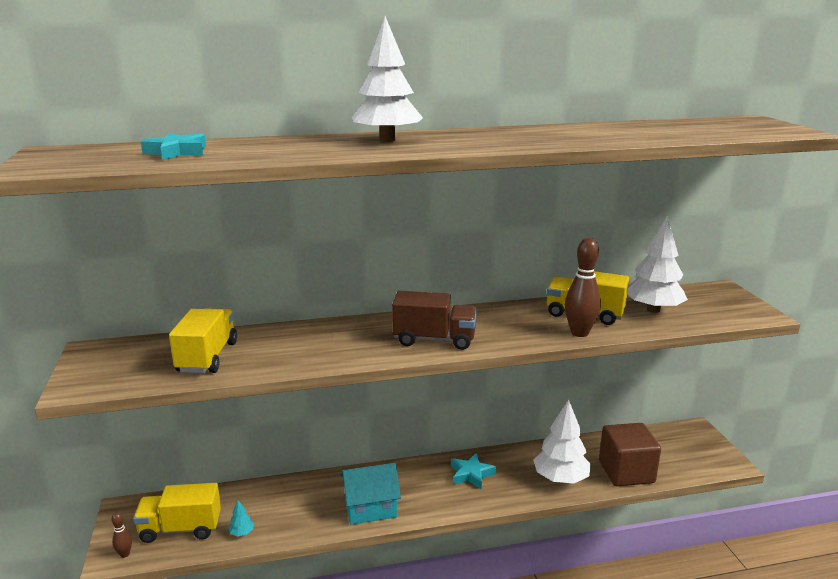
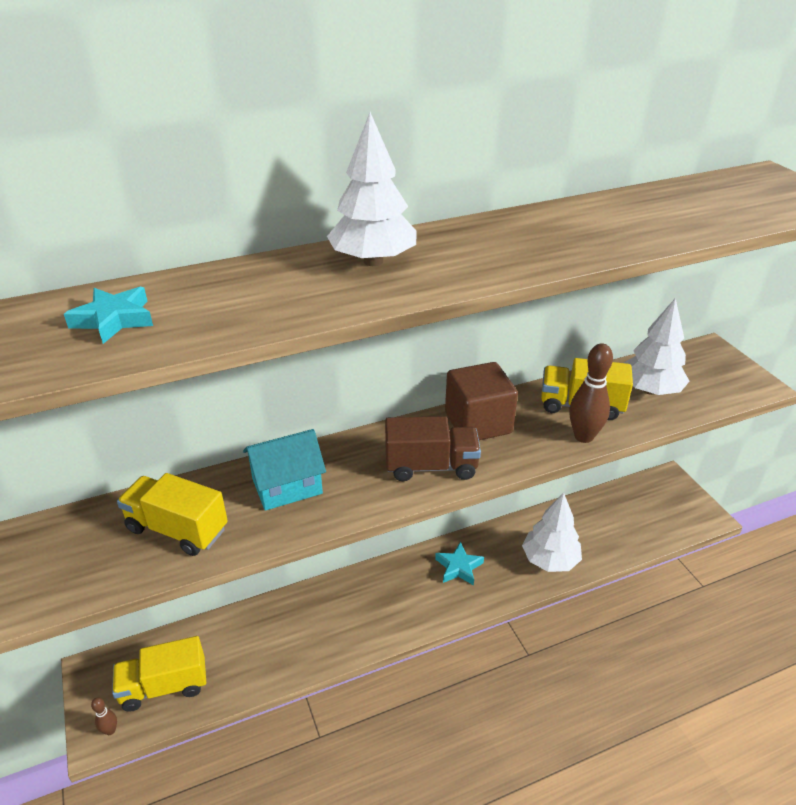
camera: 10 degrees left, 15 degrees up
(207, 357) = (177, 529): yellow truck -> yellow truck turned 60 degrees counterclockwise
(242, 533) = (234, 681): turquoise tree -> none
(370, 508) = (364, 627): turquoise house -> turquoise house (287, 486)
(626, 472) = (612, 542): brown cube -> brown cube (478, 423)

